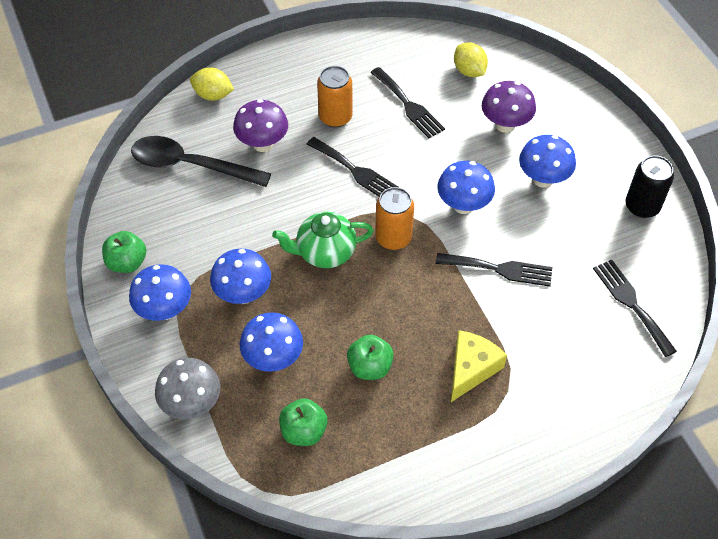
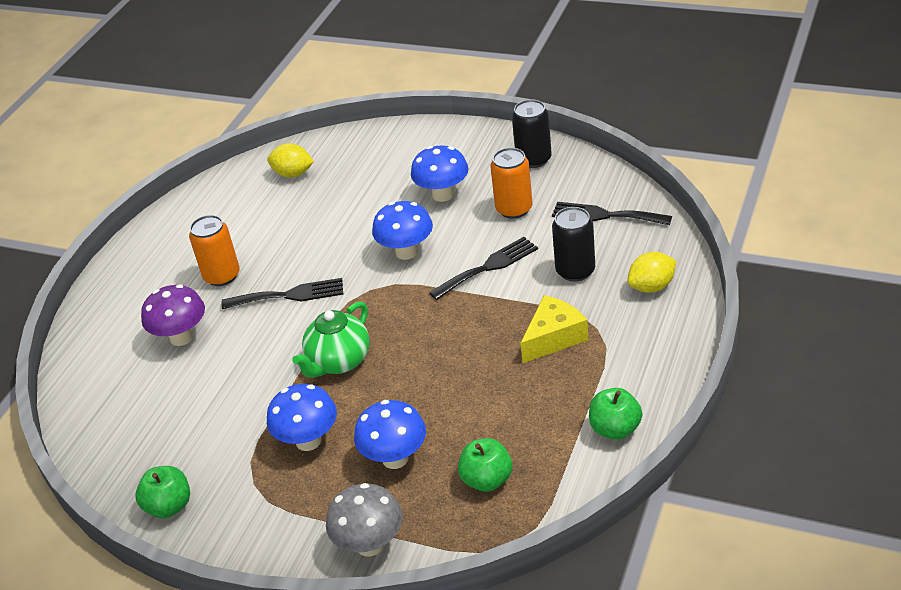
camera: 40 degrees left, 15 degrees down
(165, 310) = (253, 507): blue mushroom -> none
(190, 165) = (132, 399): black spoon -> none
(213, 95) = (86, 340): yellow lemon -> yellow lemon (652, 287)
(370, 367) = (479, 399): green apple -> green apple (615, 429)
(393, 238) = (381, 311): orange can -> orange can (514, 209)
(408, 105) = (274, 226): black fork -> none
(471, 369) = (553, 338): yellow cheese -> yellow cheese turned 60 degrees clockwise
(505, 125) = (368, 185): purple mushroom -> none
(552, 329) = (575, 271): none -> black can

